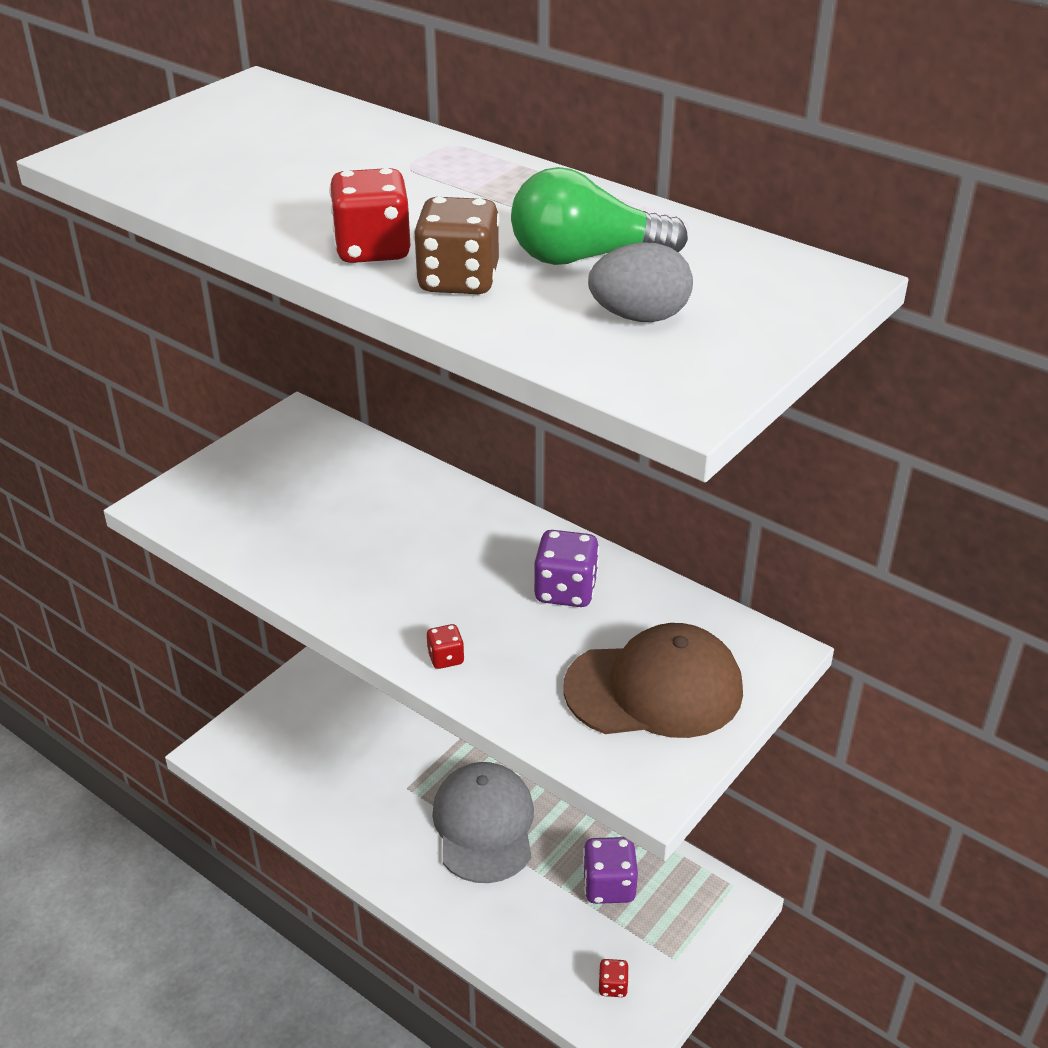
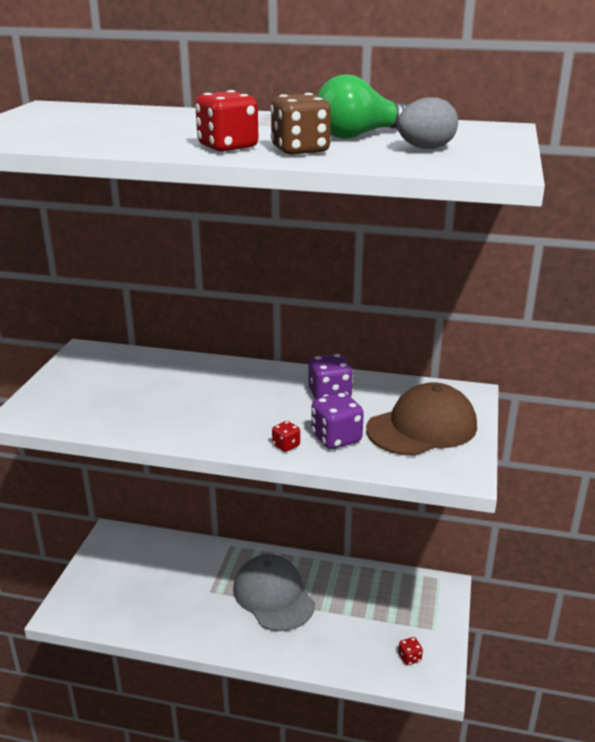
camera: 25 degrees left, 10 degrees down
(609, 886) = (370, 603): purple dice -> purple dice (336, 438)

